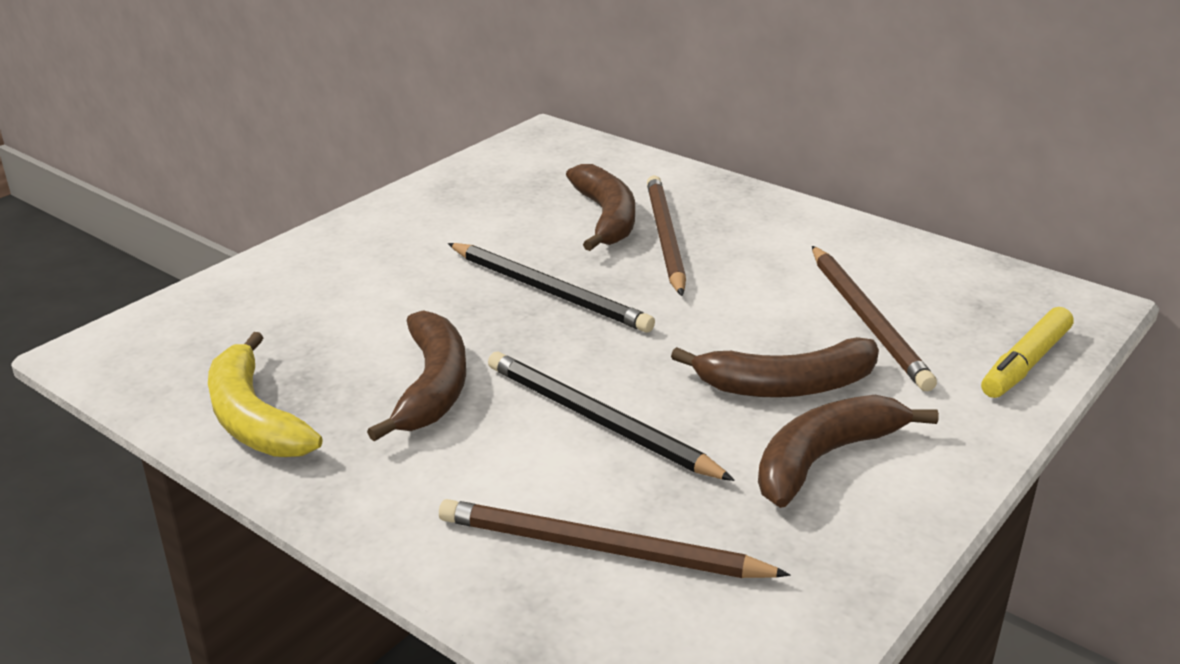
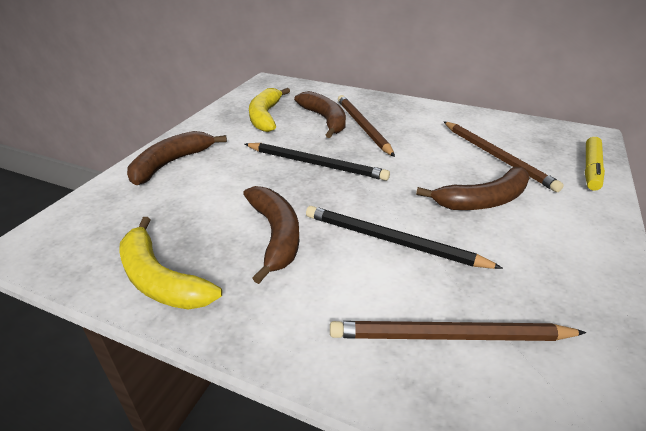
camera: 15 degrees left, 5 degrees up
(508, 199) = (265, 116): none -> yellow banana
(824, 458) = (536, 242): brown banana -> brown banana (171, 163)

